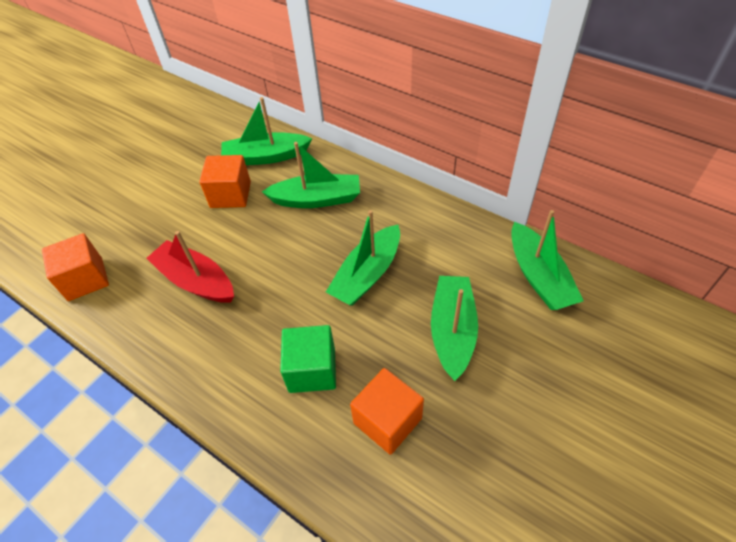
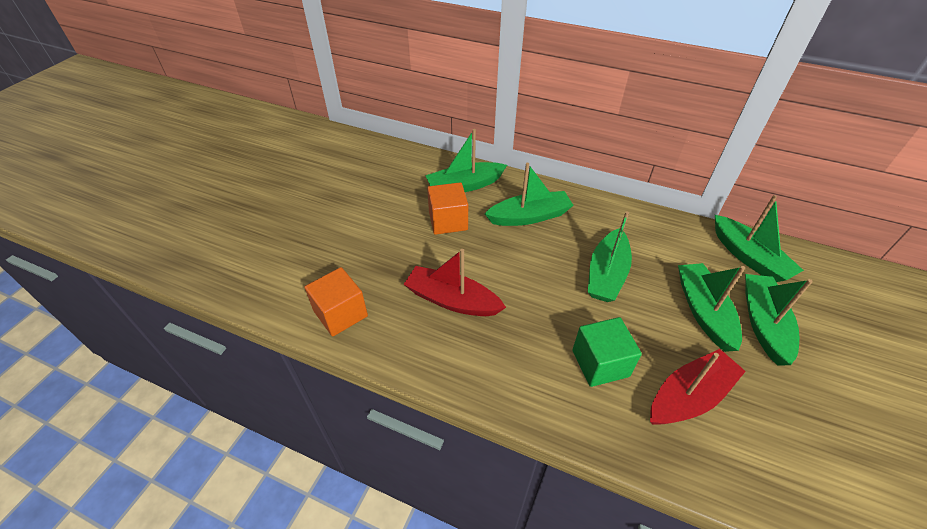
camera: 15 degrees left, 5 degrees down
(387, 420) = (689, 396): orange cube -> red boat
(513, 355) = (763, 323): none -> green boat

